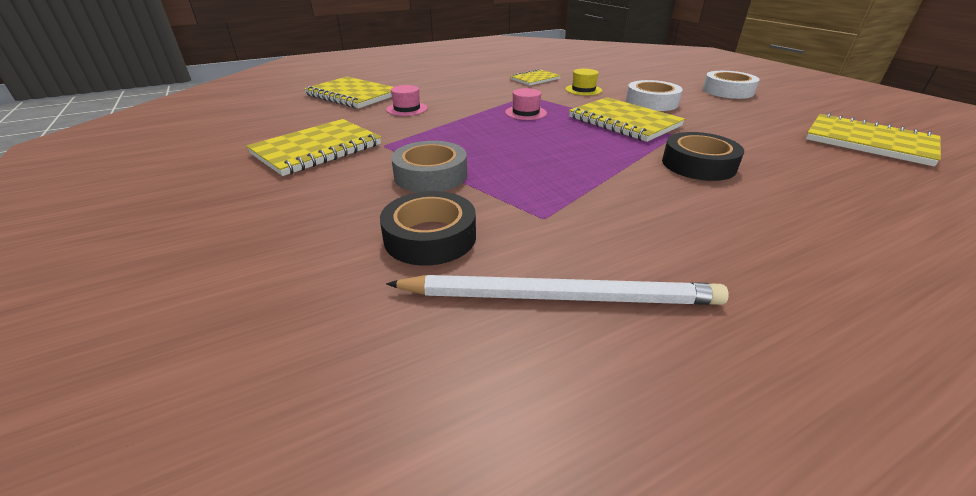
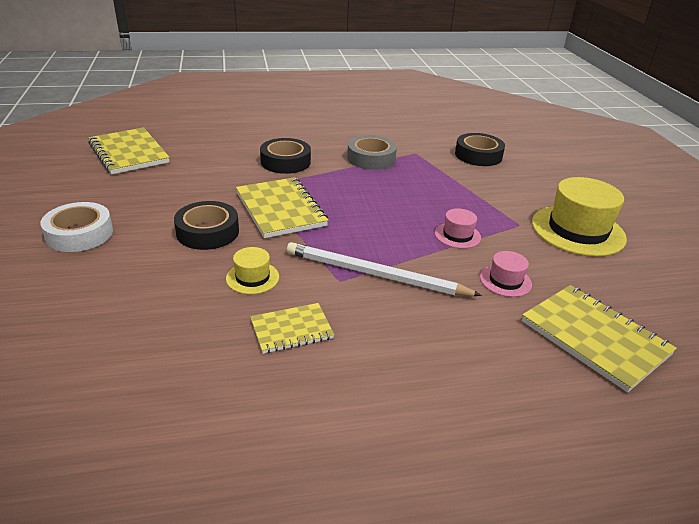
camera: 165 degrees left, 0 degrees up
(317, 149) = (577, 230): yellow notebook -> yellow hat
(430, 175) = (477, 188): grey tape -> grey tape (371, 158)
(525, 113) = (366, 243): pink hat -> pink hat (457, 235)
(560, 297) = (427, 129): white pencil -> white pencil (375, 274)
(651, 102) = (207, 232): white tape -> black tape

